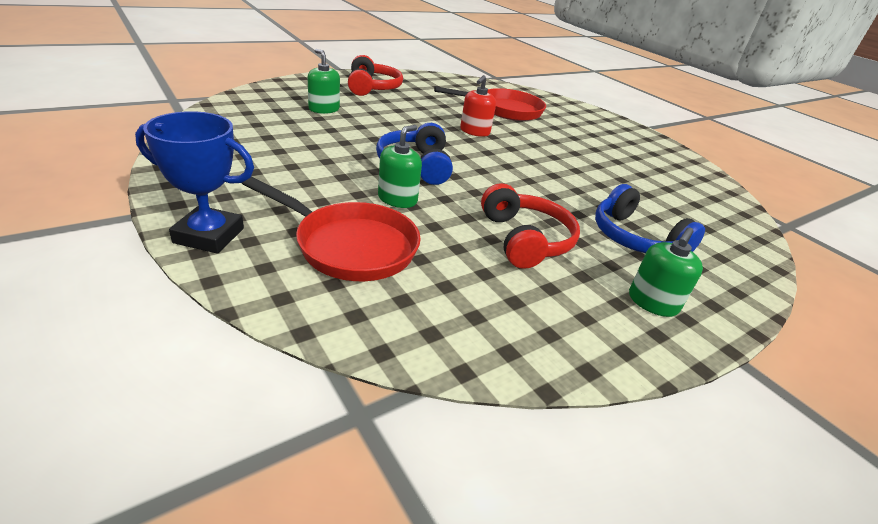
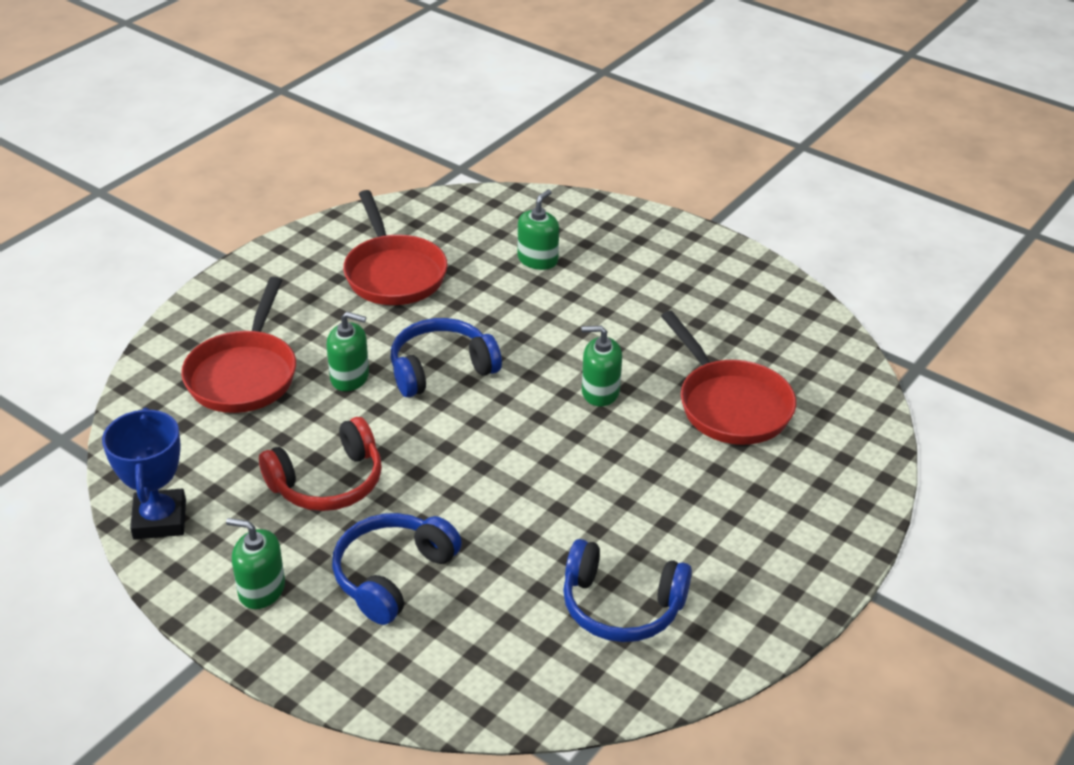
camera: 75 degrees right, 5 degrees up
(209, 235) = (215, 301): blue trophy -> blue trophy (160, 519)
(278, 150) = (393, 273): none -> red pan
(372, 87) = (666, 268): red headphones -> none
(474, 131) = (600, 392): red soap dispenser -> green soap dispenser
(661, 177) = (621, 606): none -> blue headphones

